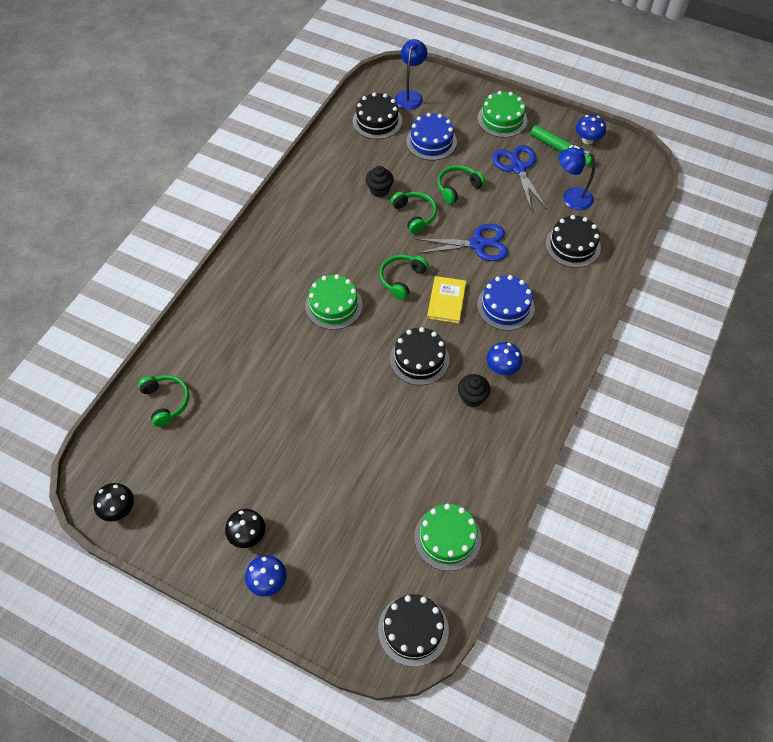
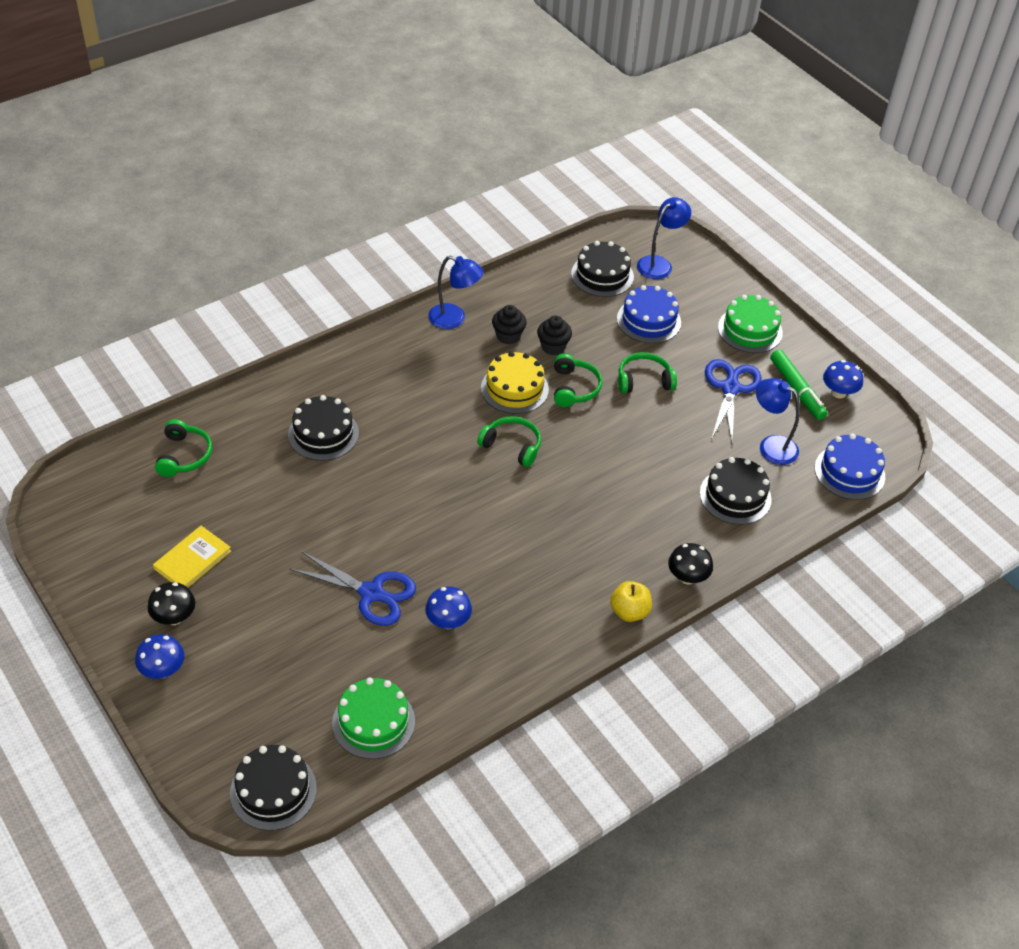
camera: 25 degrees right, 10 degrees down
(118, 509) = (70, 533): black mushroom -> black mushroom (687, 577)
(295, 200) = (454, 319): none -> blue lamp
(333, 305) = (419, 440): green cake -> none
(374, 234) = (514, 388): none -> yellow cake
(402, 279) = (512, 446): green headphones -> green headphones turned 60 degrees clockwise
(419, 359) = (472, 534): black cake -> black cake (323, 434)
(446, 301) = (545, 489): yellow book -> yellow book (192, 560)
(472, 397) = (502, 599): black cupcake -> black cupcake (508, 336)
(477, 244) = (624, 447): blue scissors -> blue scissors (371, 593)
(502, 368) = (558, 584): blue mushroom -> blue mushroom (448, 621)
(505, 306) = (608, 524): blue cake -> blue cake (849, 472)
(561, 364) = (629, 612): none -> yellow apple

